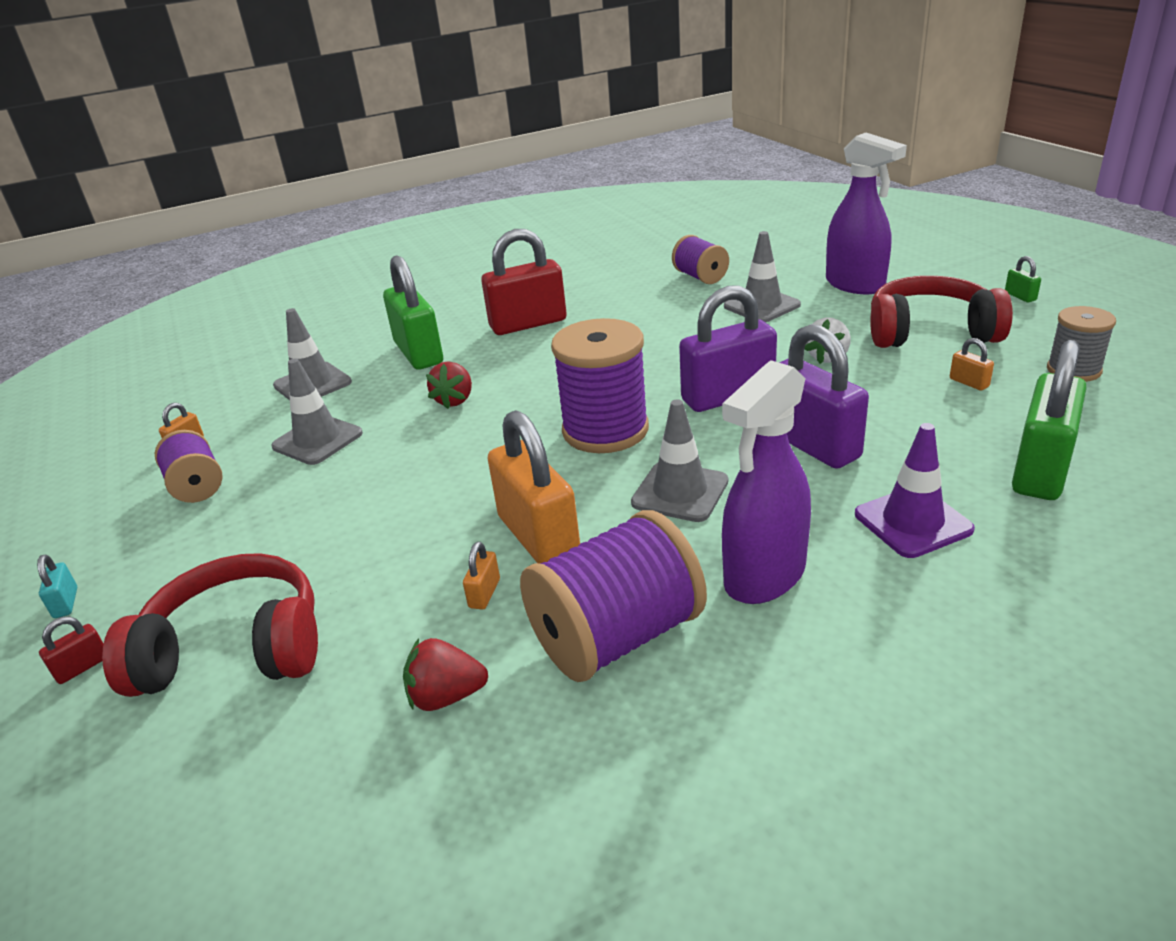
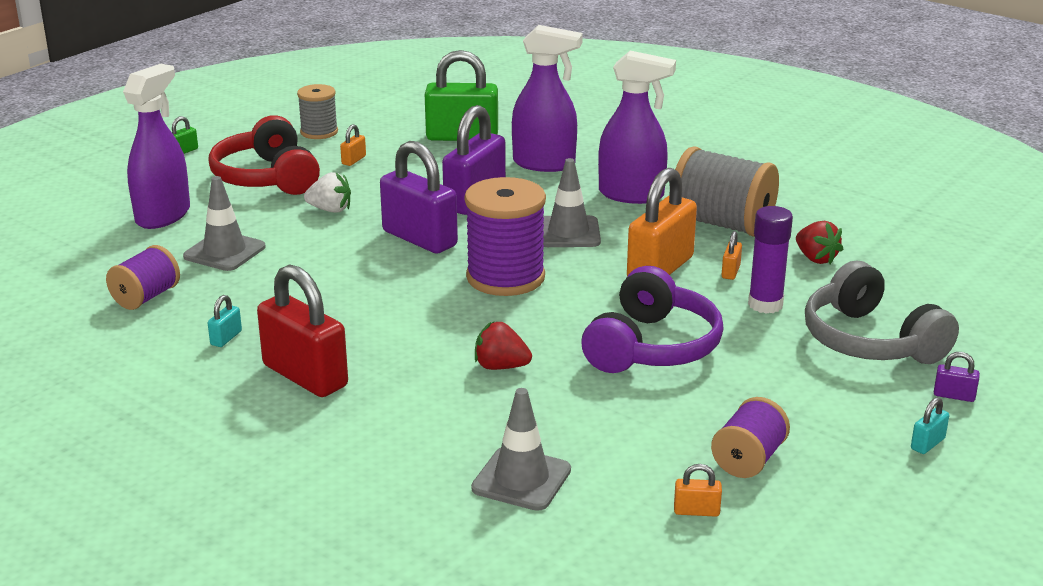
camera: 120 degrees left, 5 degrees down
(82, 667) = (954, 396): red padlock -> purple padlock
(235, 649) = (870, 341): red headphones -> grey headphones
(317, 440) = (623, 421): grey traffic cone -> none
(389, 593) = (765, 304): none -> purple glue stick
(398, 484) = (652, 347): none -> purple headphones
(419, 353) = (410, 428): green padlock -> none
(455, 400) = (501, 366): red strawberry -> red strawberry turned 150 degrees counterclockwise
(484, 593) = (730, 272): orange padlock -> orange padlock turned 60 degrees counterclockwise
(610, 301) = (226, 338): none -> turquoise padlock
(616, 637) = (722, 224): purple spool -> grey spool
(912, 522) = (544, 164): purple traffic cone -> purple spray bottle

